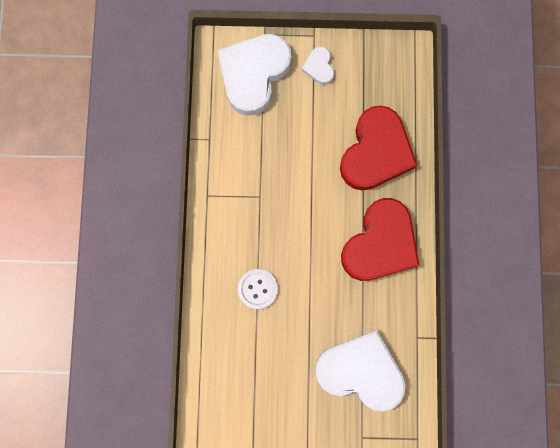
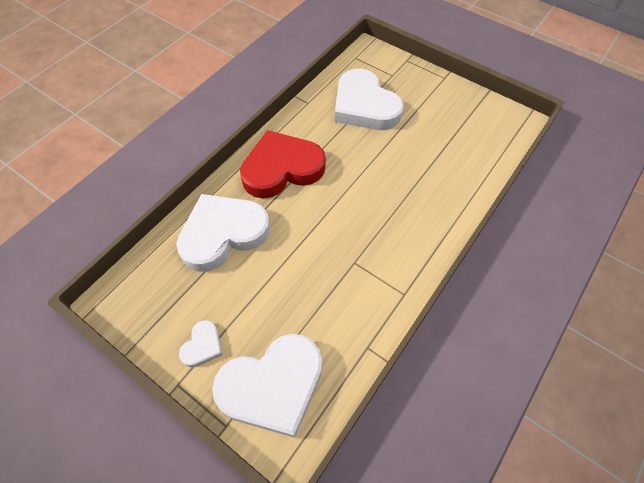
camera: 145 degrees left, 20 degrees down
(257, 289) = (407, 195): white button -> none
(376, 152) = (223, 234): red heart -> white heart

